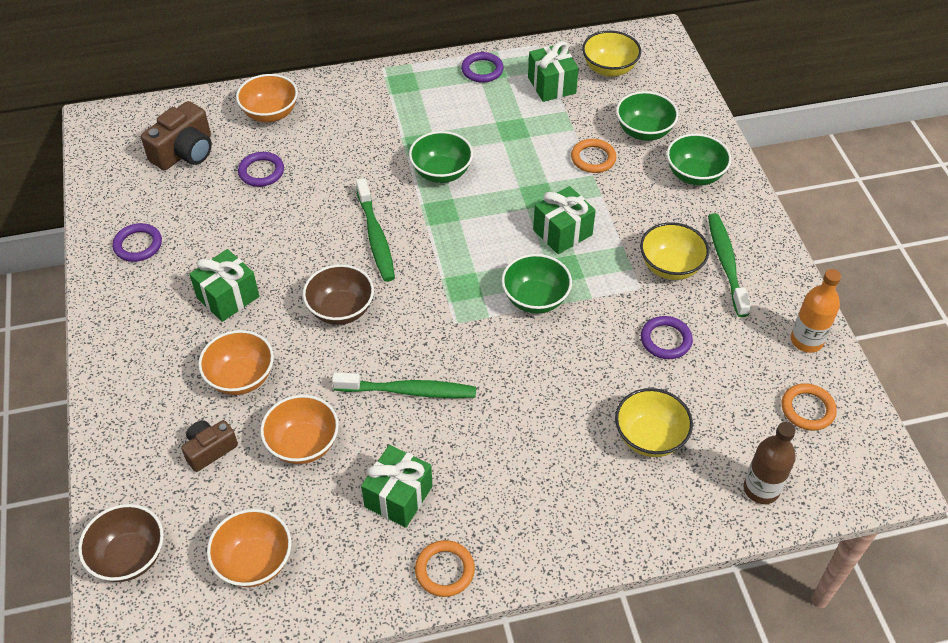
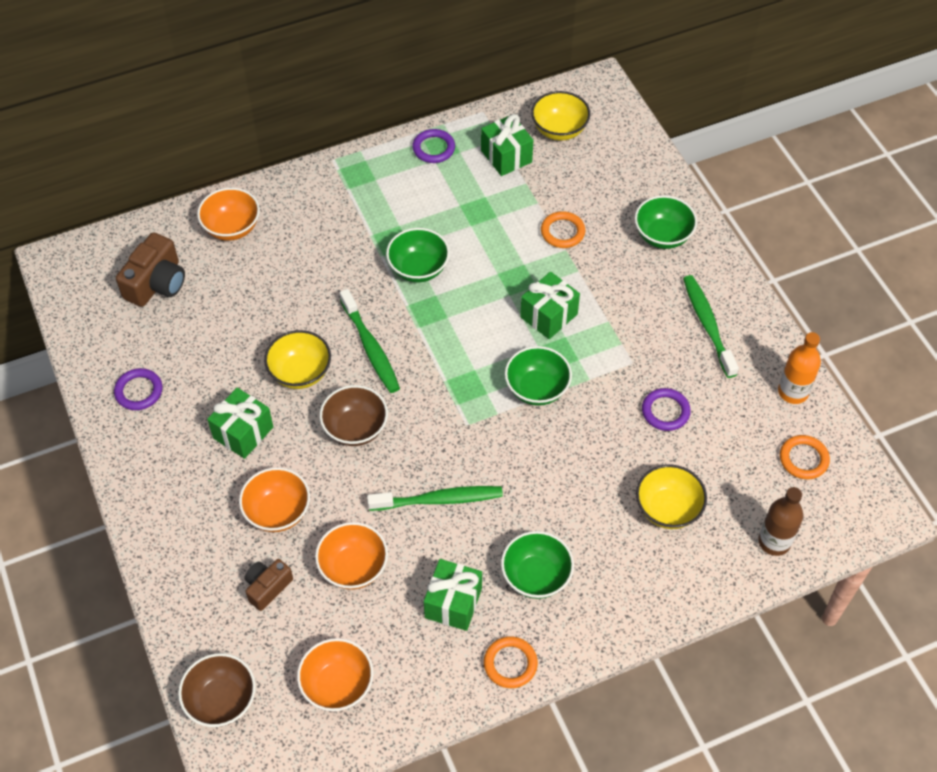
camera: 10 degrees left, 5 degrees up
(261, 172) = (240, 294): purple ring -> none
(644, 131) = (606, 195): green bowl -> green bowl (536, 576)
(670, 266) = (656, 336): yellow bowl -> yellow bowl (300, 373)

